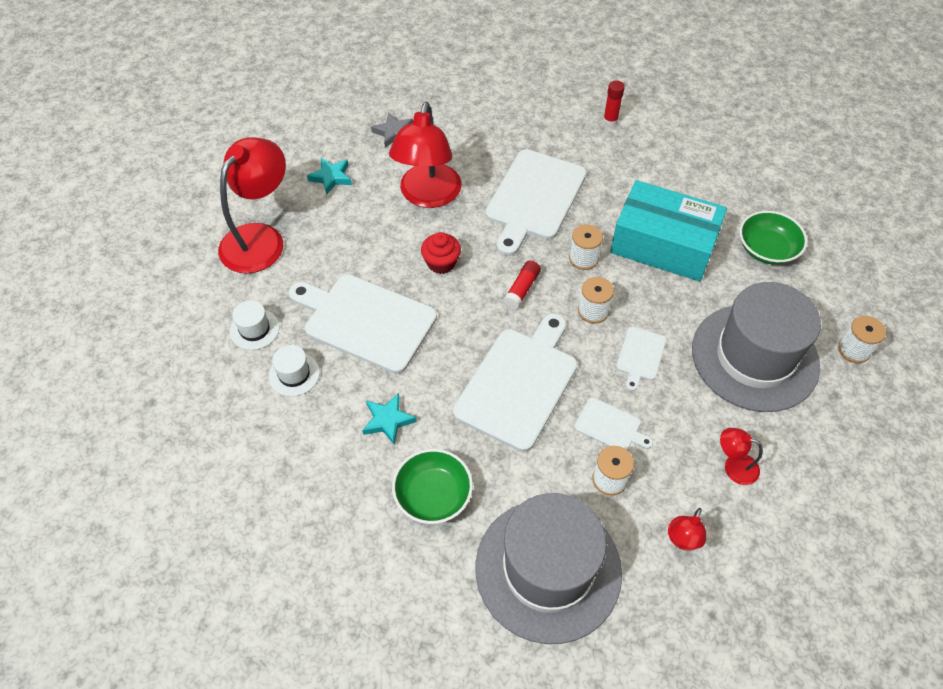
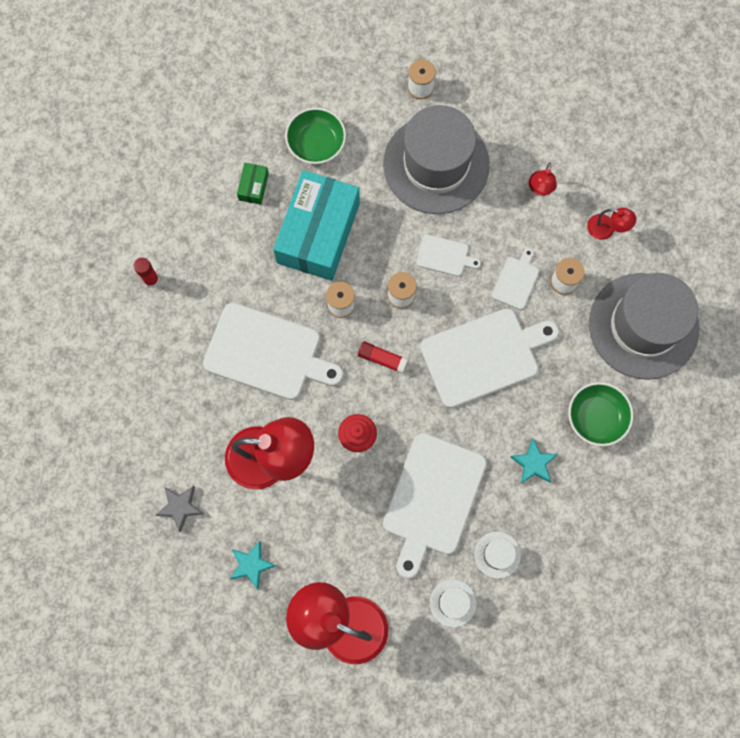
camera: 95 degrees left, 20 degrees up
(519, 383) = (484, 356): white cutting board -> white cutting board turned 135 degrees clockwise
(711, 196) = (253, 187): none -> green box

